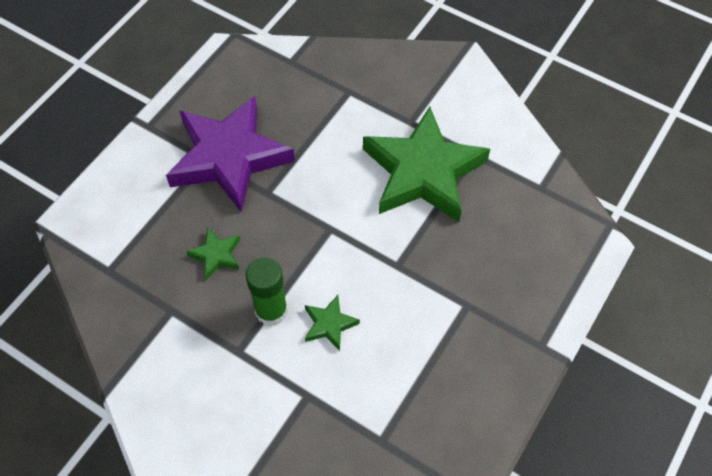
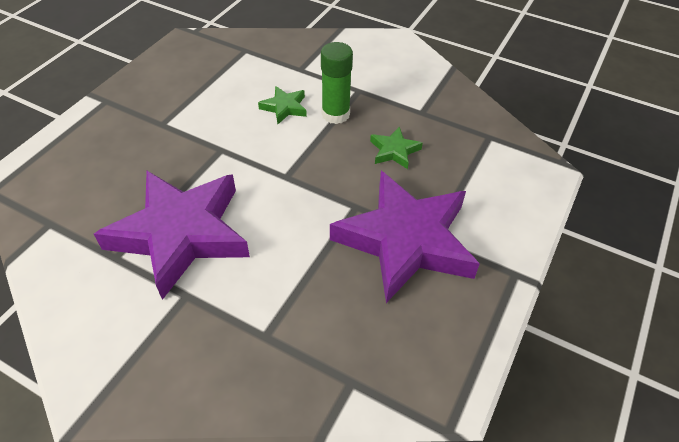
camera: 175 degrees right, 10 degrees down
(423, 172) = (181, 234): green star -> purple star

